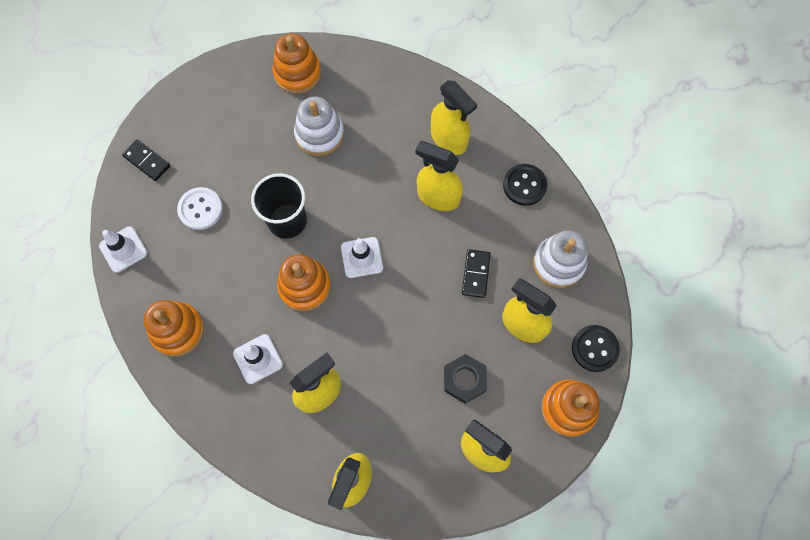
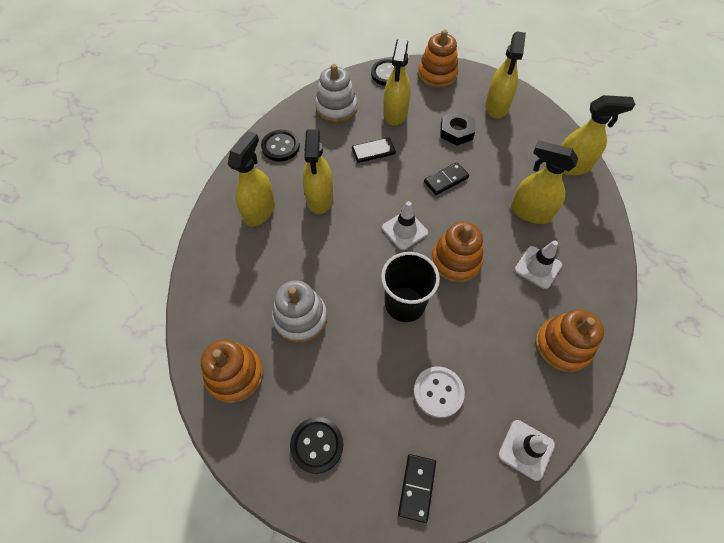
camera: 115 degrees left, 10 degrees down
(214, 109) = (317, 445): none -> black button
(402, 329) = (446, 180): none -> black domino

